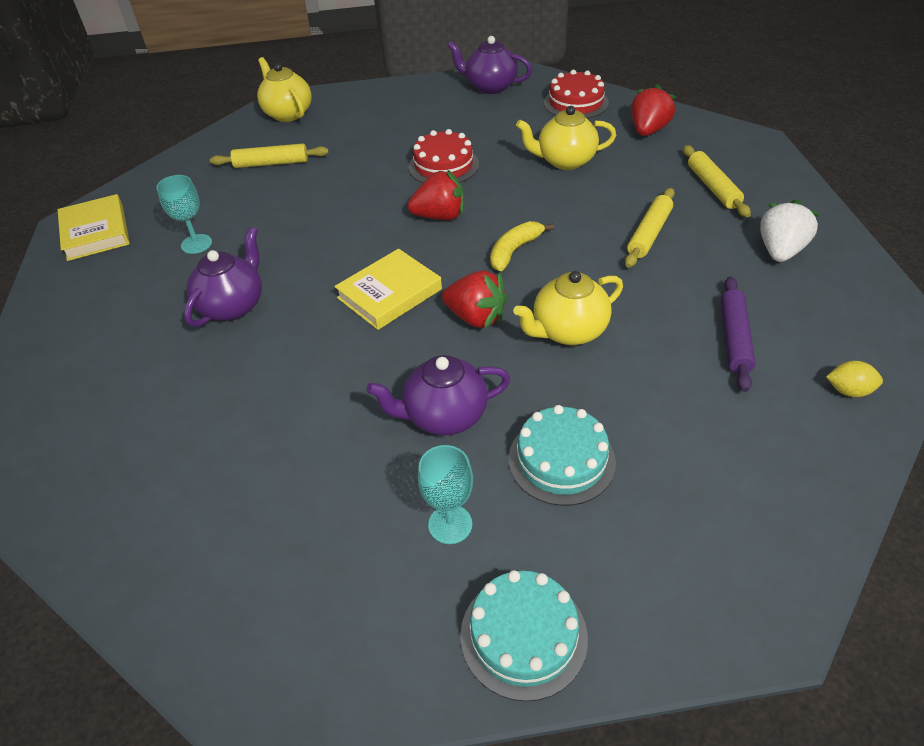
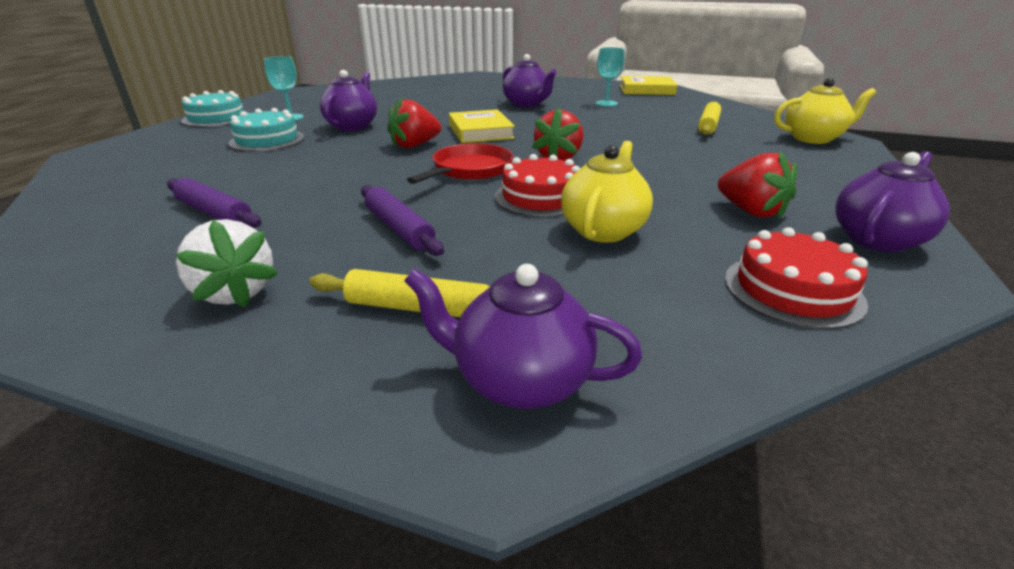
camera: 115 degrees right, 15 degrees down
(443, 165) = (651, 174): red cake -> red cake (540, 197)
(514, 251) = (469, 170): yellow banana -> red pan
(568, 331) = (349, 164): yellow teapot -> none
(648, 130) = (643, 323): red strawberry -> red strawberry (750, 211)
(649, 234) = (399, 228): yellow rolling pin -> purple rolling pin
(721, 146) = (519, 380): none -> purple teapot
(848, 391) = (71, 233): yellow lemon -> none

